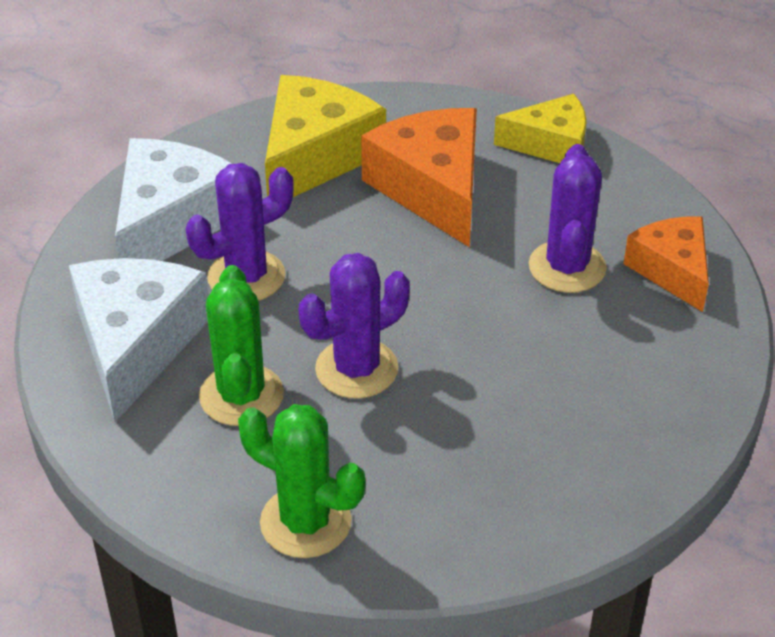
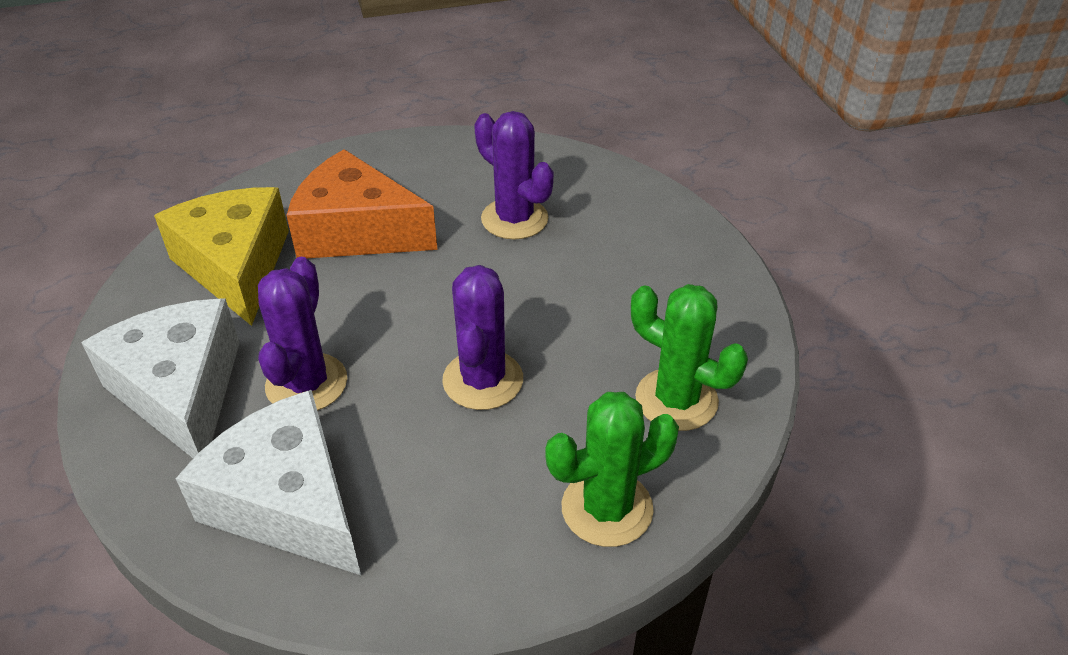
camera: 50 degrees left, 0 degrees up
(241, 395) = (430, 466): green cactus -> green cactus (676, 400)
(551, 144) = (394, 156): yellow cheese -> none
(672, 270) = (574, 180): orange cheese -> none

